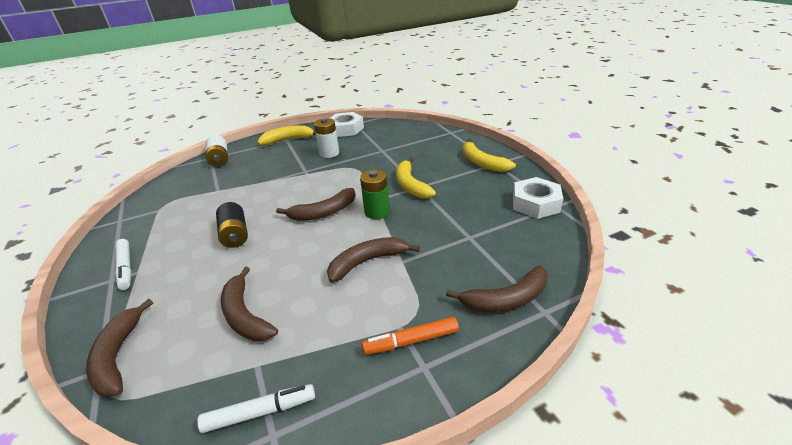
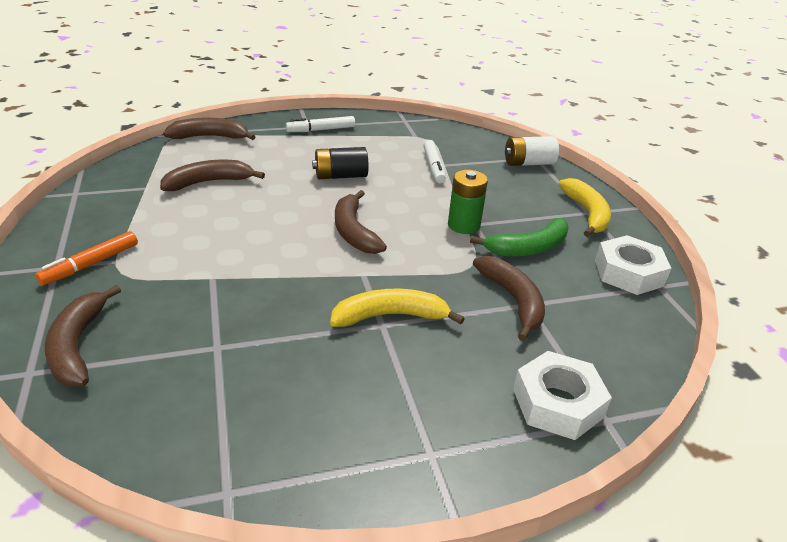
camera: 95 degrees right, 0 degrees up
(260, 412) = (99, 188): white marker -> white marker (433, 166)
(329, 153) = (528, 248): white battery -> green banana
(367, 262) = (230, 253): brown banana -> brown banana (513, 300)
(377, 212) = (331, 273): green battery -> green battery (463, 225)
(411, 341) = (91, 264): orange marker -> orange marker turned 135 degrees counterclockwise
(482, 163) = (439, 431): yellow banana -> none
(535, 203) = (251, 462): white nut -> white nut (557, 403)

